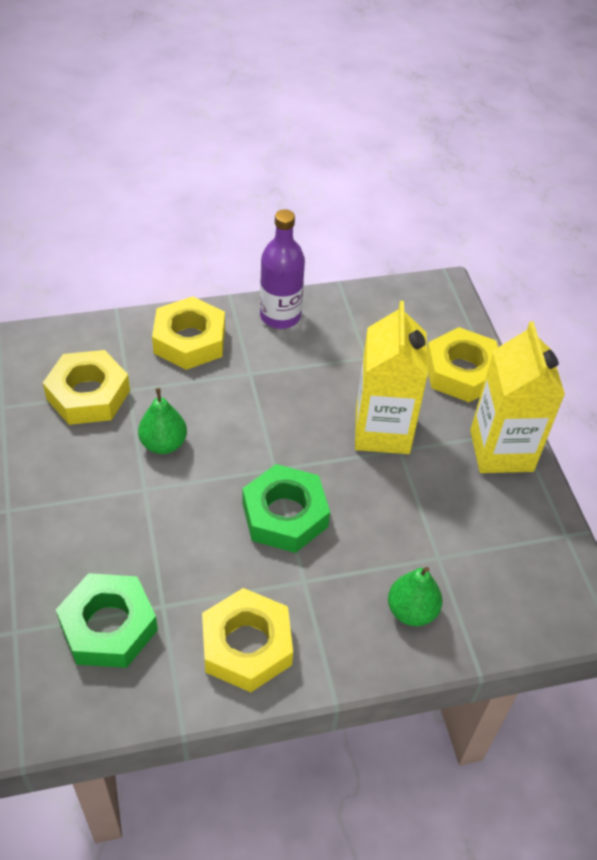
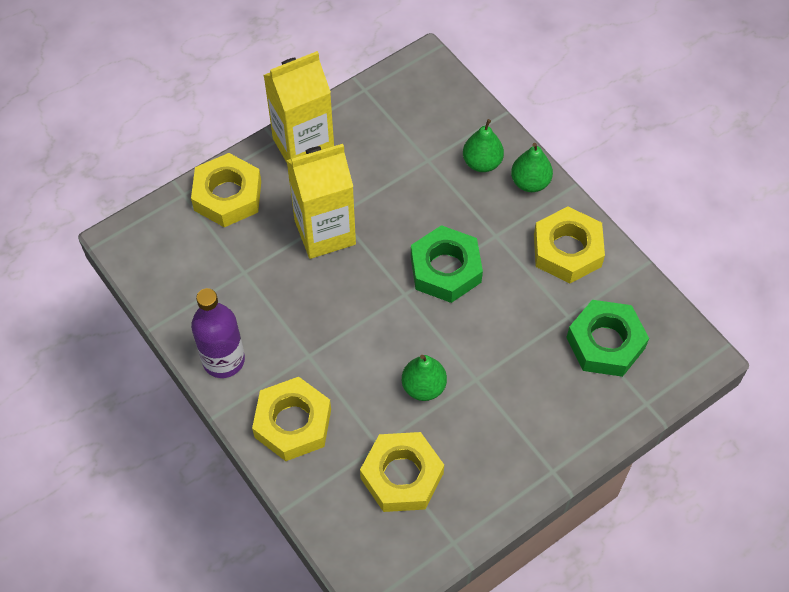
camera: 110 degrees left, 10 degrees up
(361, 650) = (530, 182): none -> green pear

